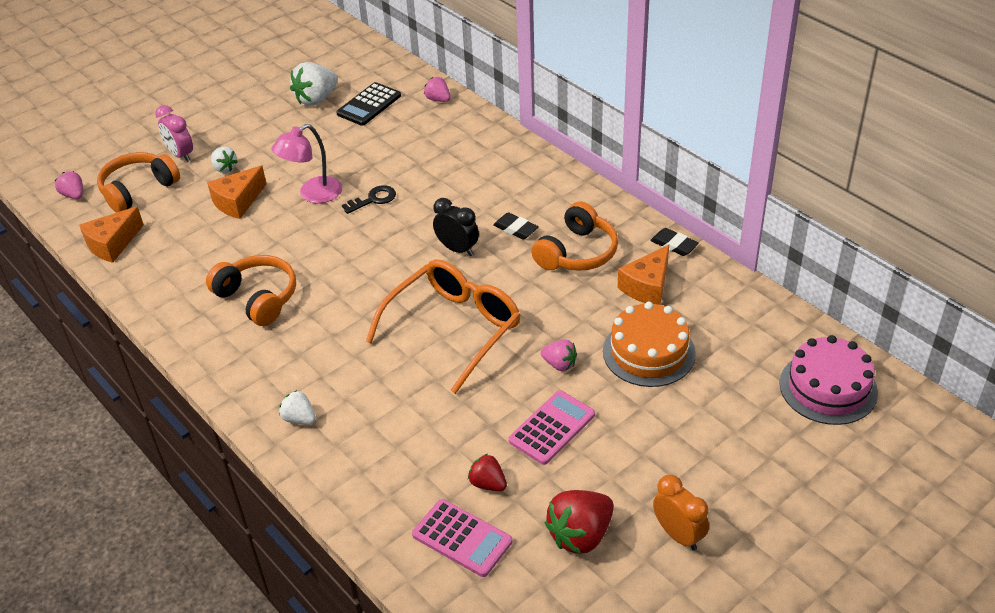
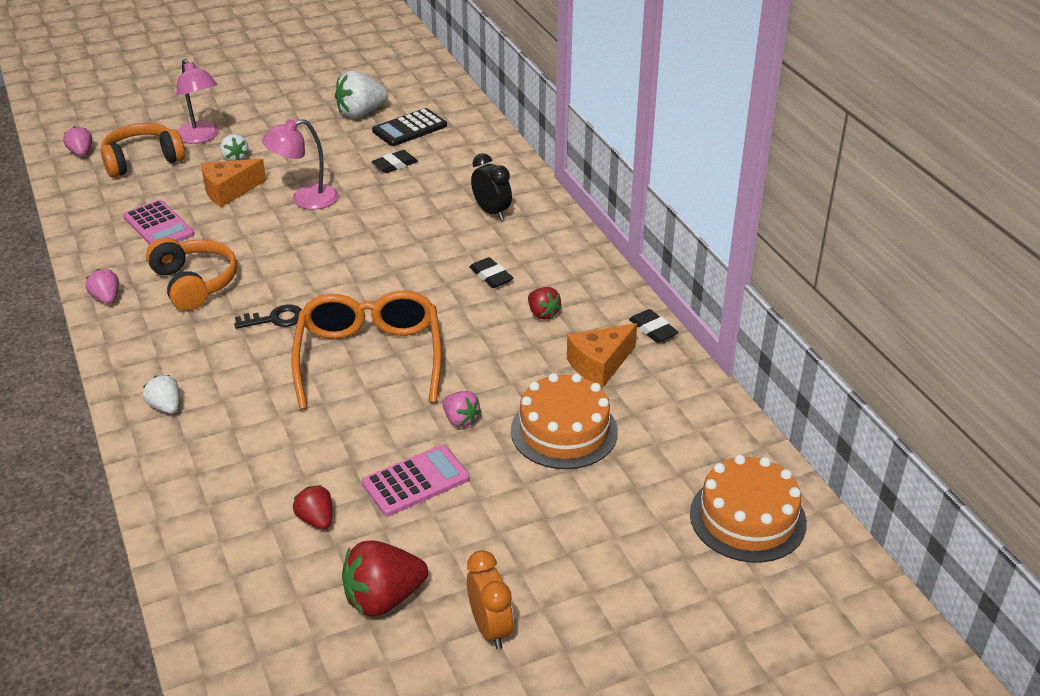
camera: 15 degrees right, 5 degrees down
(112, 244) = (89, 204): orange cheese -> none
(180, 155) = (201, 137): pink clock -> pink lamp
(373, 199) = (362, 217): black key -> black key (275, 319)
(375, 143) = (394, 165): none -> black eraser
(438, 99) = (482, 137): pink strawberry -> pink strawberry (106, 298)
(453, 329) = (369, 358): orange glasses -> orange glasses turned 60 degrees counterclockwise
(457, 249) = (419, 282): black clock -> black clock (491, 212)
(462, 538) = (258, 567): pink calculator -> pink calculator (158, 226)
(577, 252) = (543, 313): orange headphones -> red strawberry
(828, 387) = (747, 518): pink cake -> orange cake

